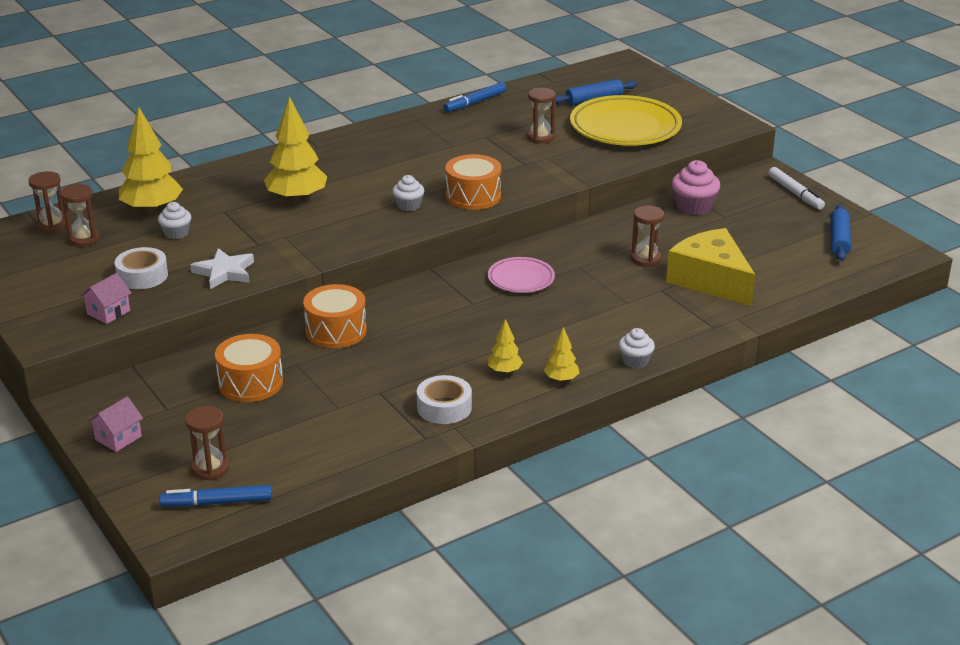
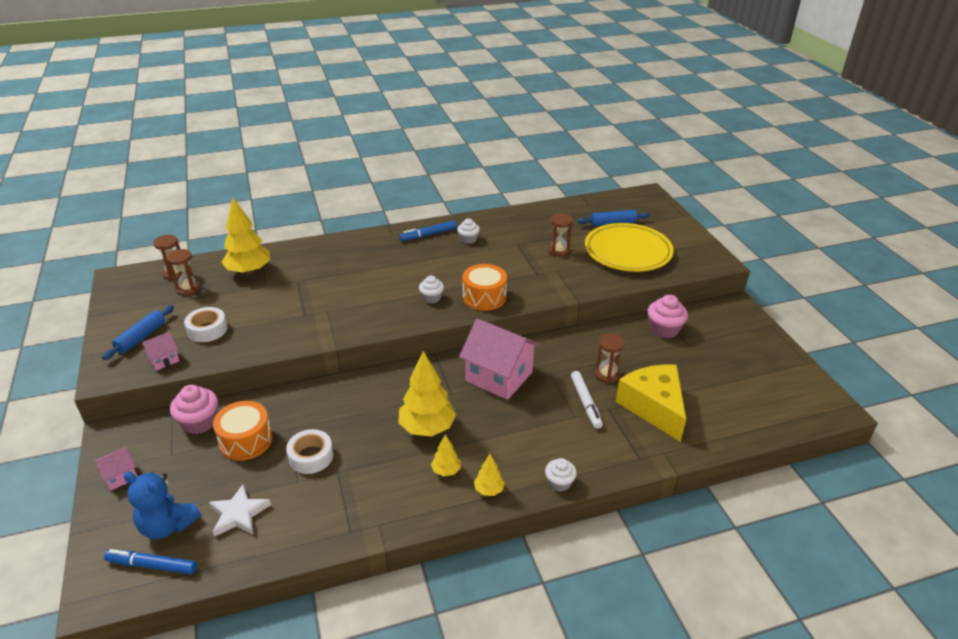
camera: 15 degrees right, 5 degrees up
(176, 233) = (253, 295): white cupcake -> white cupcake (468, 239)
(180, 376) = (199, 422): none -> pink cupcake
(210, 469) = (168, 525): brown hourglass -> blue teddy bear
(224, 272) = (266, 337): white star -> white star (238, 514)
(297, 199) = (354, 278): yellow tree -> yellow tree (427, 428)
(336, 331) = (335, 401): orange drum -> none
(444, 407) = (380, 500): white tape -> white tape (311, 456)
(475, 102) = (523, 213): blue marker -> blue marker (428, 235)
(521, 279) = (499, 376): pink plate -> pink house
(795, 193) = (753, 330): white marker -> white marker (585, 403)
(839, 240) = (778, 384): blue rolling pin -> blue rolling pin (141, 337)

